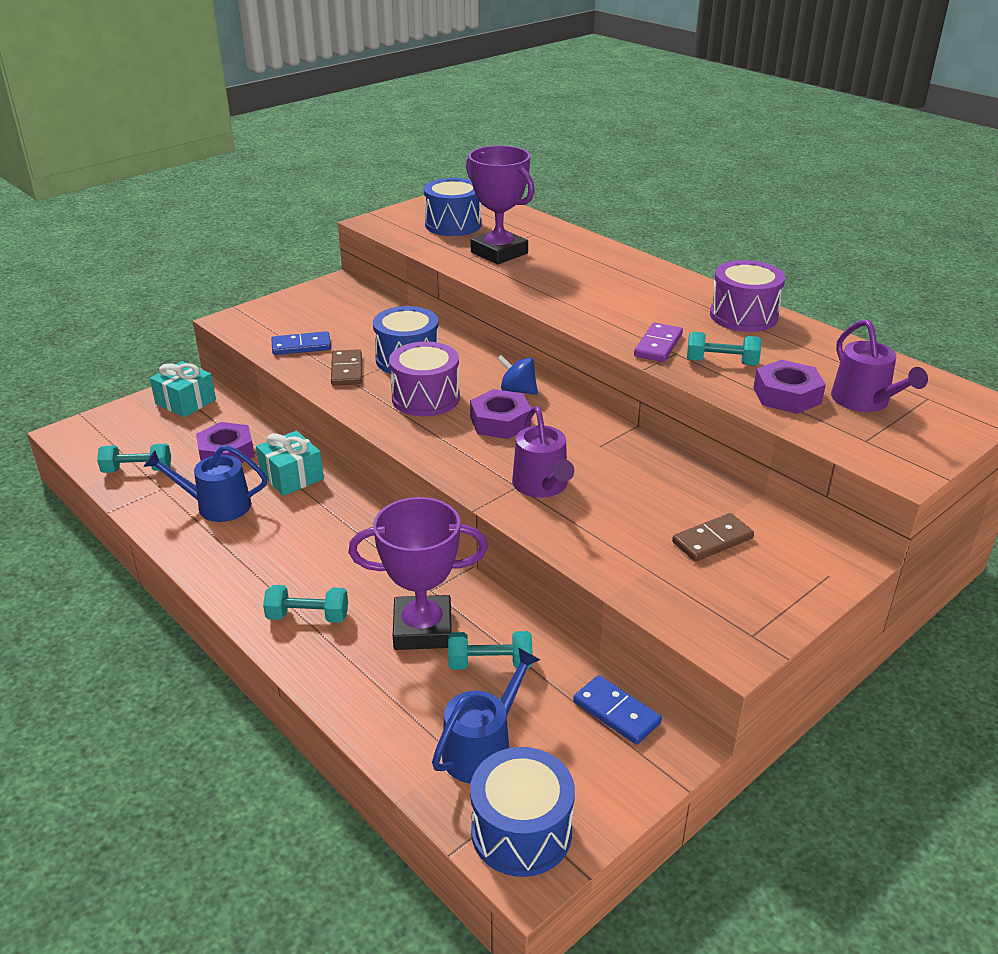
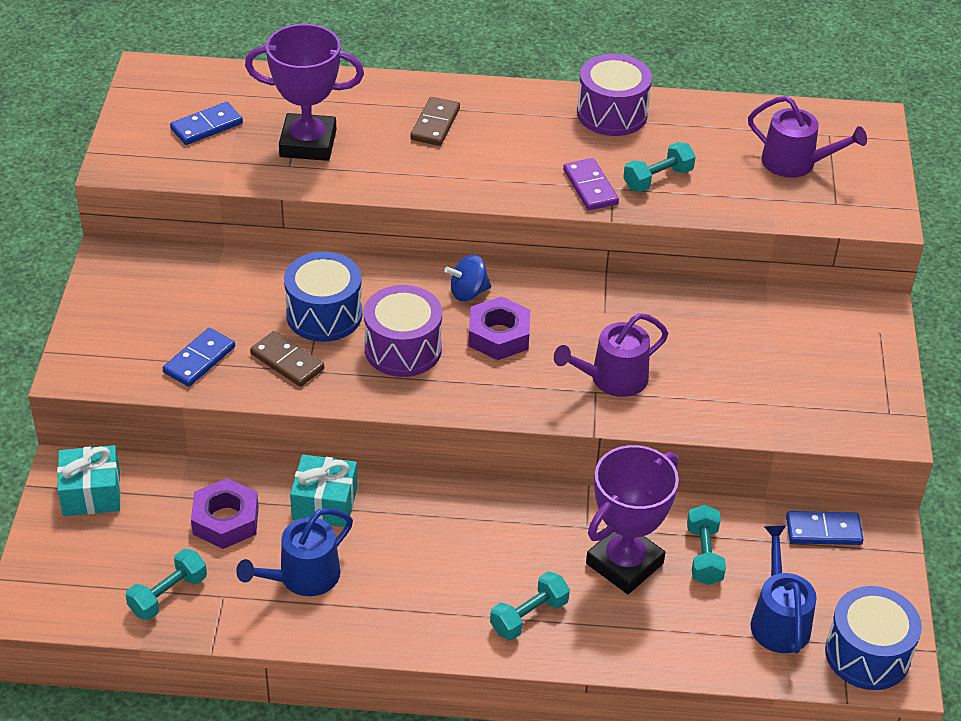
camera: 45 degrees left, 10 degrees up
(453, 225) = (206, 126): blue drum -> blue domino
(490, 663) = (704, 555): turquoise dumbbell -> turquoise dumbbell turned 45 degrees counterclockwise
(542, 486) = (613, 379): purple watering can -> purple watering can turned 120 degrees clockwise
(712, 540) = (782, 350): brown domino -> brown domino (435, 124)
(787, 395) = (740, 188): purple nut -> none

